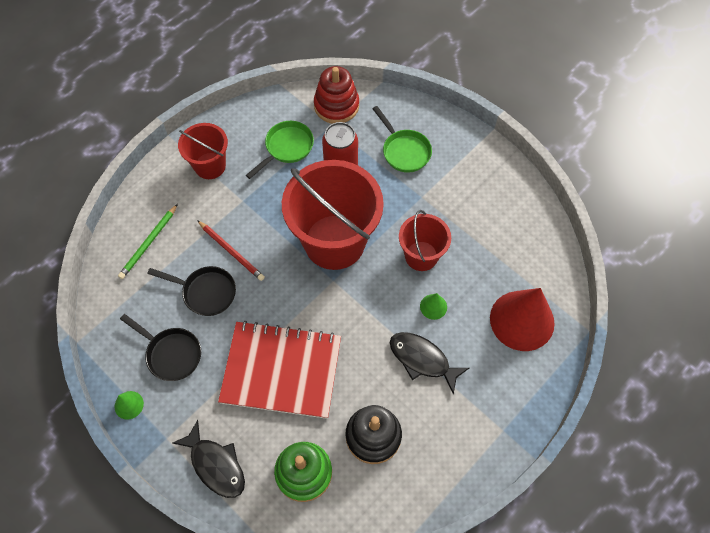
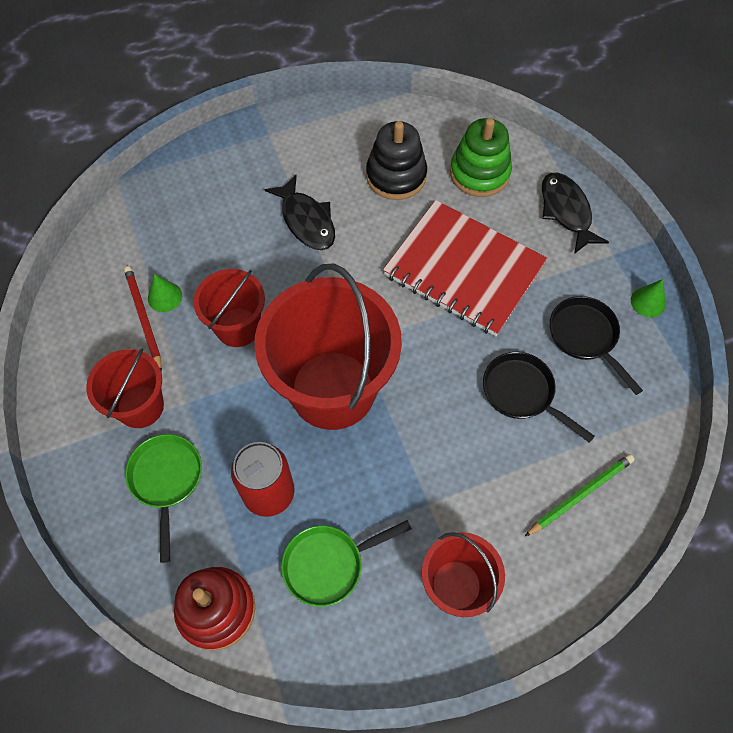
camera: 155 degrees left, 0 degrees up
(231, 251) = (471, 433): red pencil -> red pencil (143, 318)
(433, 306) = (261, 266): green cone -> green cone (165, 297)
(448, 182) = (140, 406): none -> red bucket
(522, 320) = (177, 215): red cone -> none

